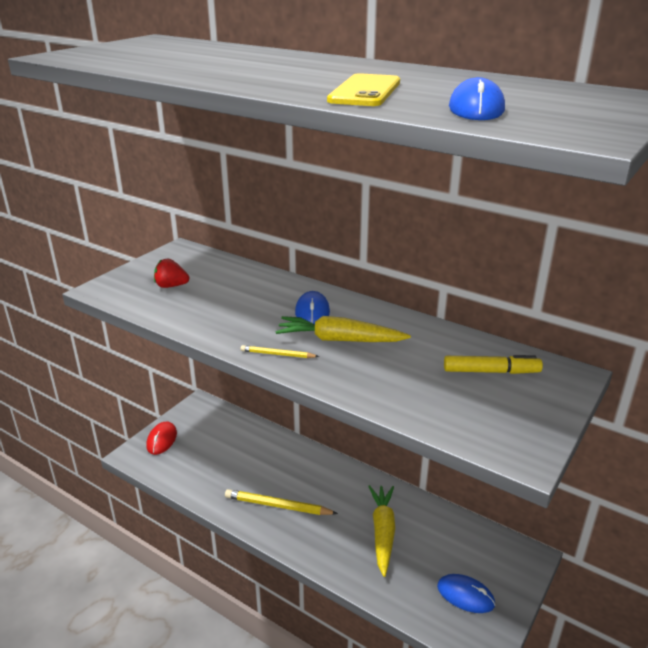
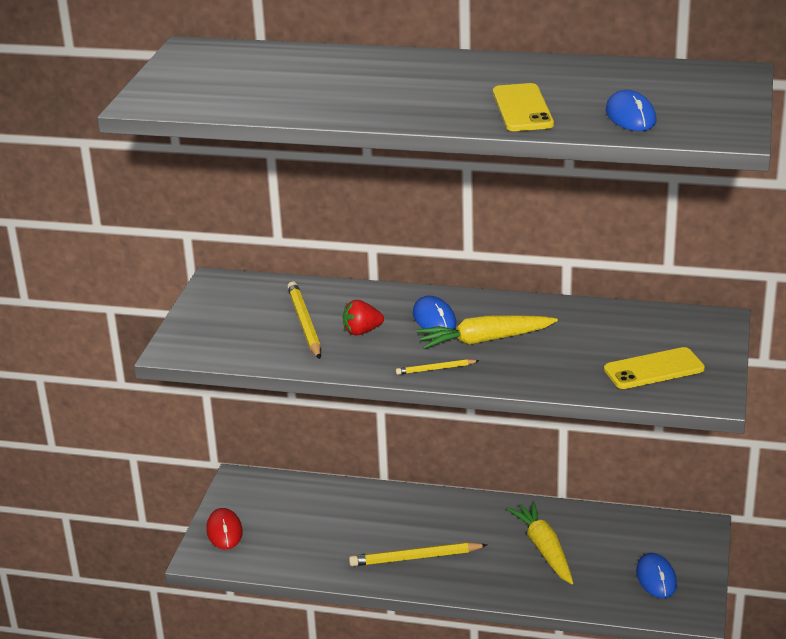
camera: 20 degrees left, 0 degrees up
(171, 286) = (253, 327): red strawberry -> red strawberry (362, 331)
(210, 292) = (304, 323): none -> yellow pencil
(465, 595) = (656, 578): blue mouse -> blue mouse turned 75 degrees clockwise
(479, 408) = (654, 369): none -> yellow phone
(491, 371) = (646, 335): yellow marker -> none

